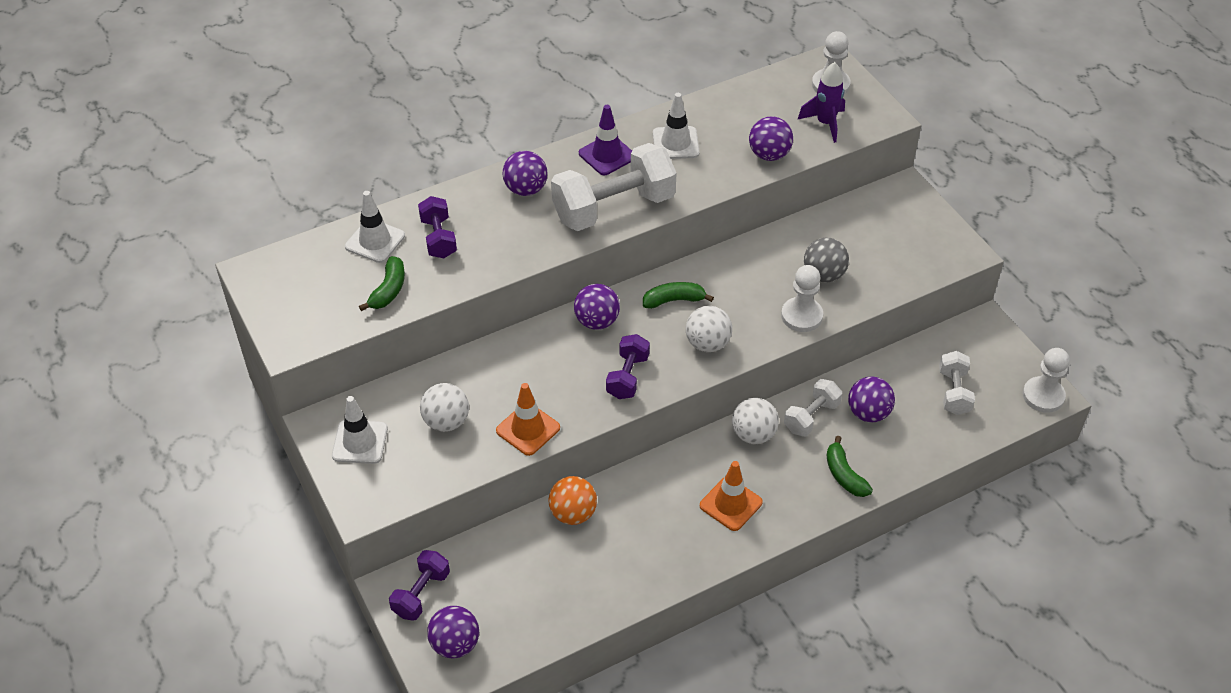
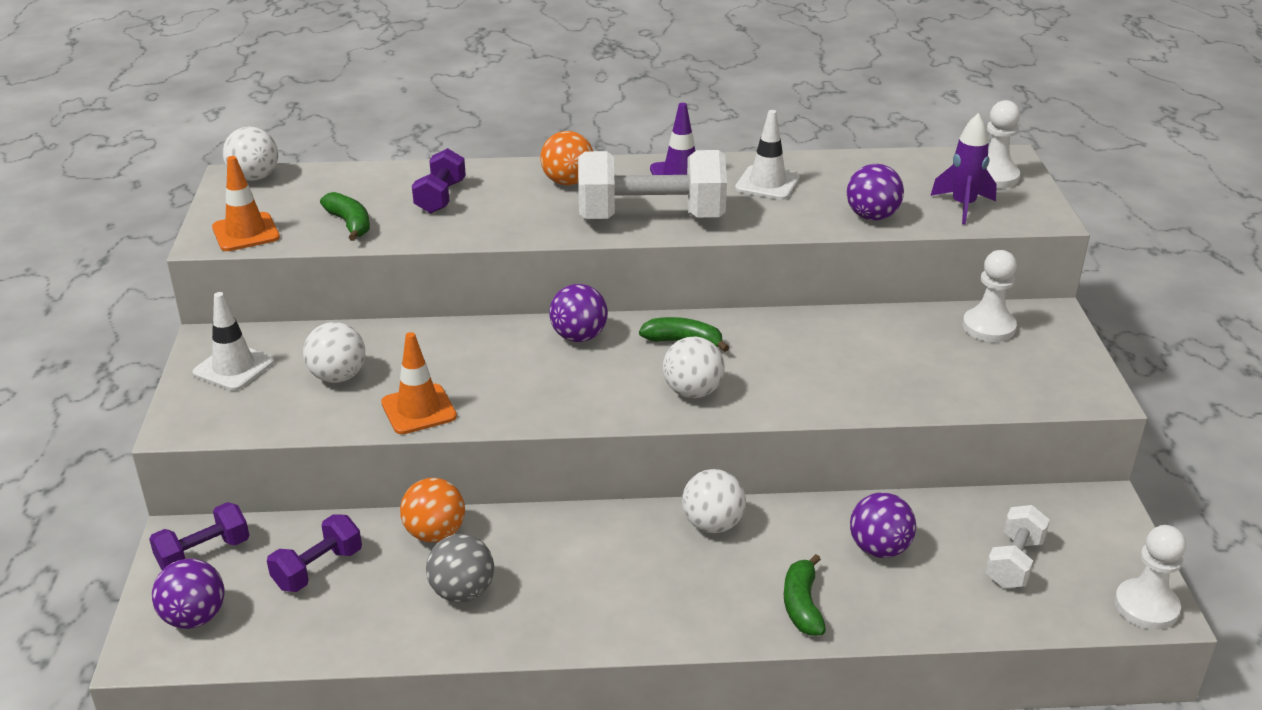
camera: 25 degrees right, 15 degrees down
(268, 265) = (254, 177): none -> white ball
(375, 241) = (374, 184): white traffic cone -> none
(388, 290) = (350, 224): green banana -> green banana turned 75 degrees counterclockwise
(526, 189) = (568, 182): purple ball -> orange ball
(627, 376) = (572, 395): purple dumbbell -> purple dumbbell (318, 569)
(730, 504) = (631, 587): orange traffic cone -> orange traffic cone (246, 232)
(801, 316) = (830, 398): white pawn -> white pawn (988, 327)
(811, 417) = (800, 529): white dumbbell -> none
(824, 275) = (887, 367): grey ball -> grey ball (462, 592)

